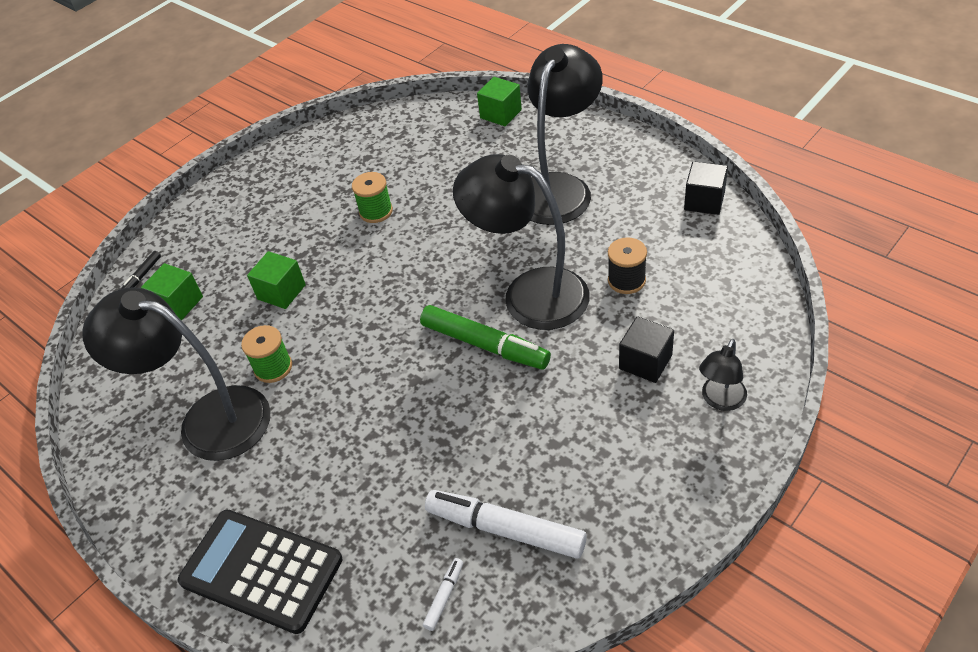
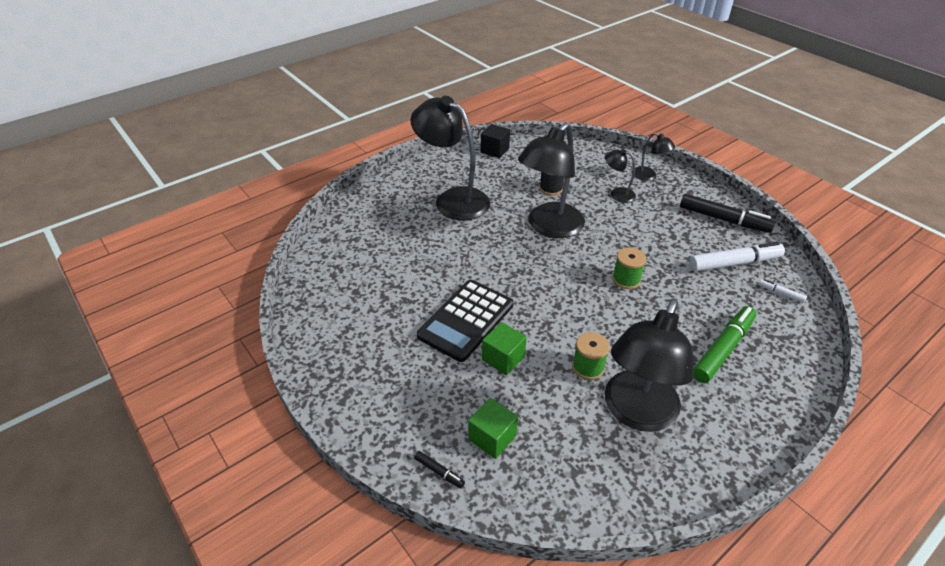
camera: 85 degrees left, 5 degrees down
(261, 570) = (774, 381): black calculator -> black calculator (466, 320)
(376, 211) = (430, 292): green spool -> green spool (626, 279)
(484, 344) = (590, 252): green marker -> green marker (722, 349)
(501, 114) = (352, 213): green cube -> none
(506, 530) = (734, 263): white marker -> white marker turned 135 degrees counterclockwise
(626, 517) = (723, 219): none -> black marker
(645, 362) = (617, 194): black cube -> black lamp

